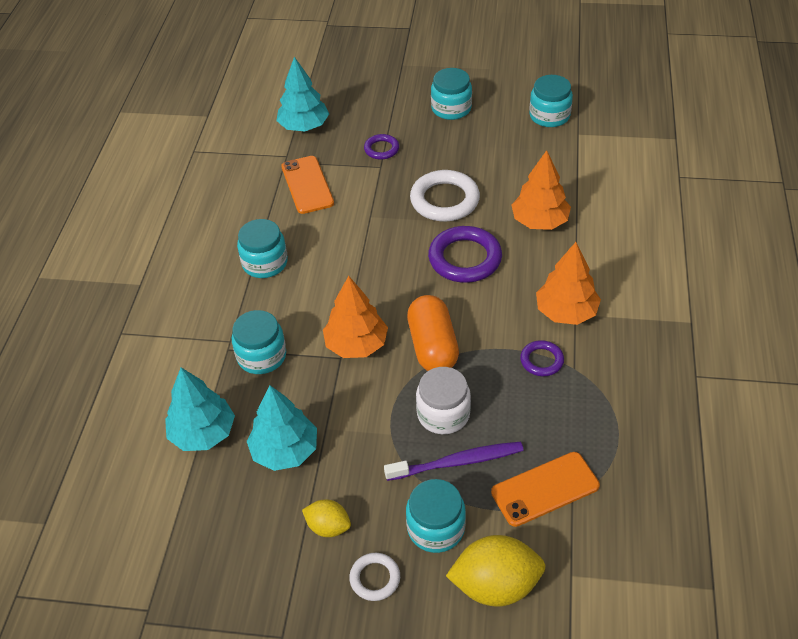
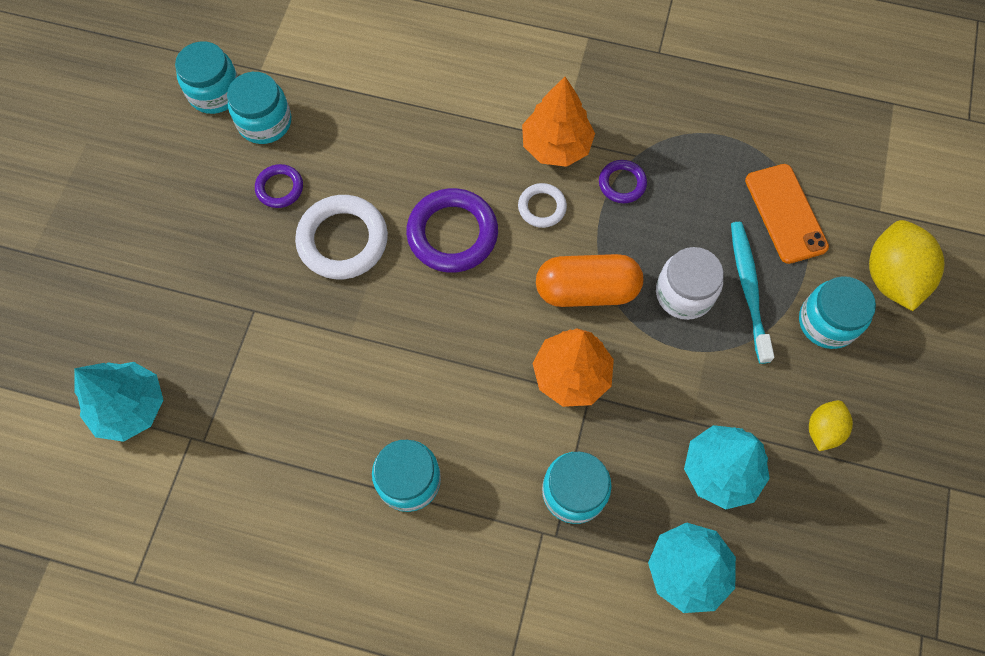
camera: 85 degrees left, 20 degrees up
(307, 185) = (264, 412): orange phone -> none
(375, 578) = (884, 388): white ring -> white ring (542, 207)
(381, 149) = (217, 304): purple ring -> purple ring (280, 188)
(451, 108) = (159, 204): turquoise jar -> turquoise jar (265, 122)
(458, 462) = (748, 288): purple toothbrush -> turquoise toothbrush
(539, 221) = (407, 142): orange tree -> none

